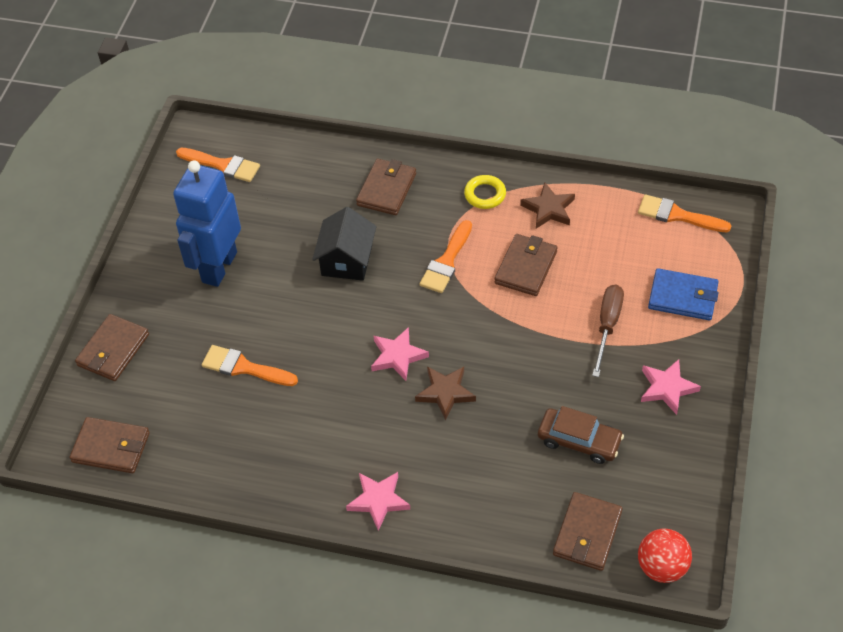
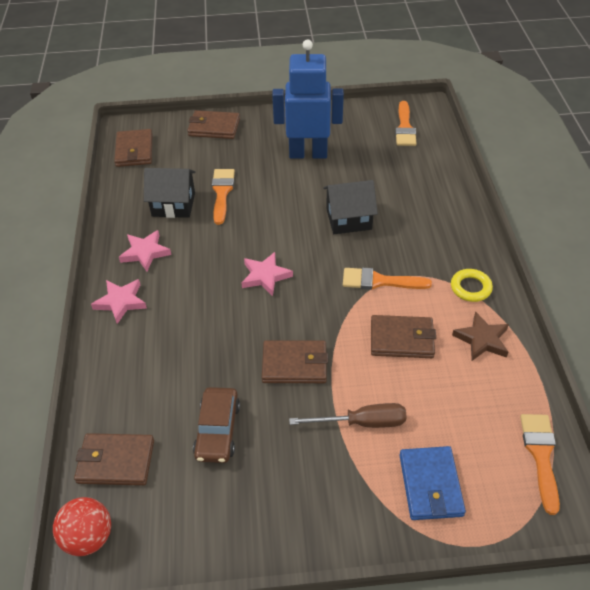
camera: 70 degrees right, 5 degrees down
(240, 421) = (173, 204): none -> black house
(386, 189) = (436, 222): brown wallet -> brown wallet (294, 364)
(445, 393) = (239, 317): brown star -> none
(667, 388) = (305, 495): pink star -> pink star (145, 252)

